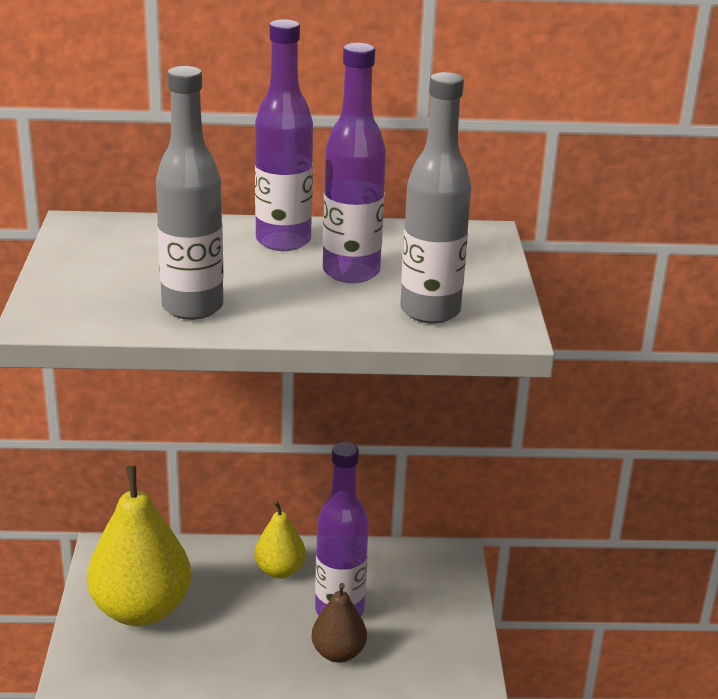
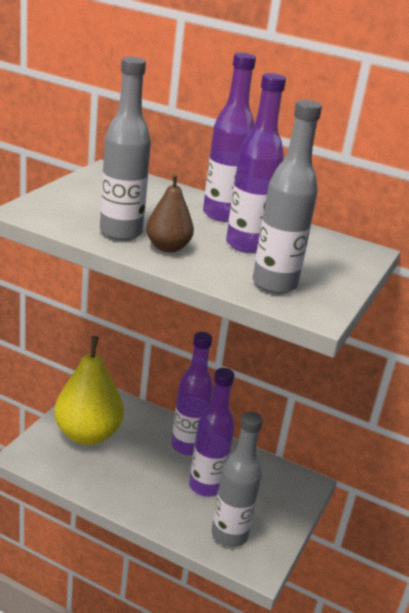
camera: 25 degrees right, 0 degrees up
(280, 570) = (187, 446): yellow pear -> purple bottle
(338, 653) = (185, 512): brown pear -> brown pear (167, 247)
(409, 656) = (229, 535): none -> grey bottle

